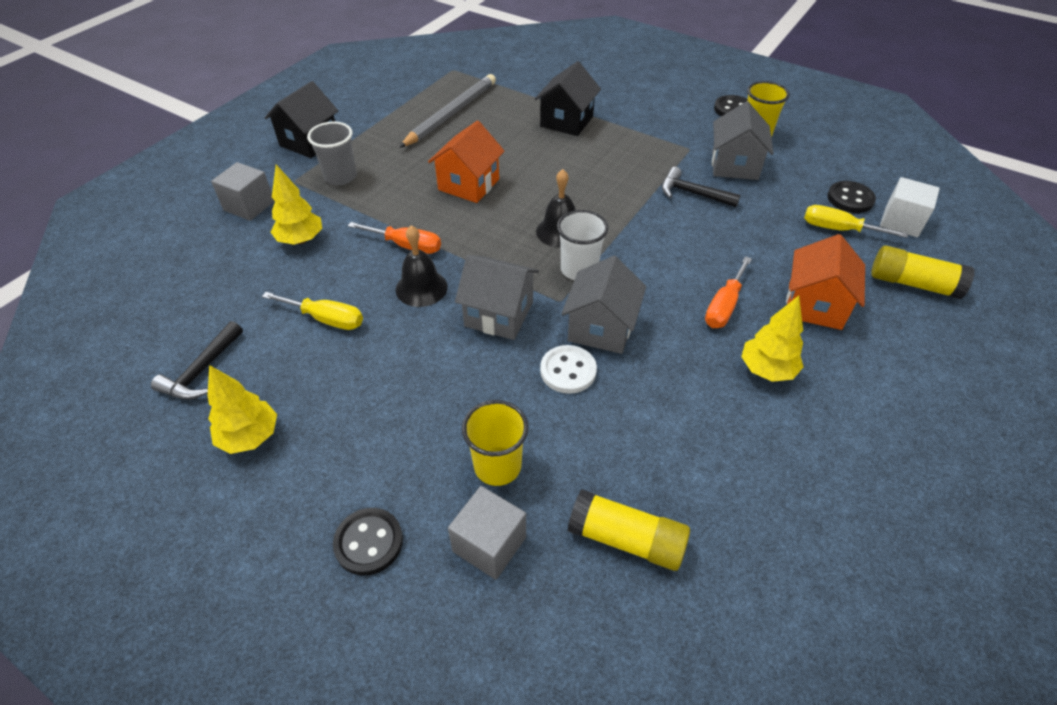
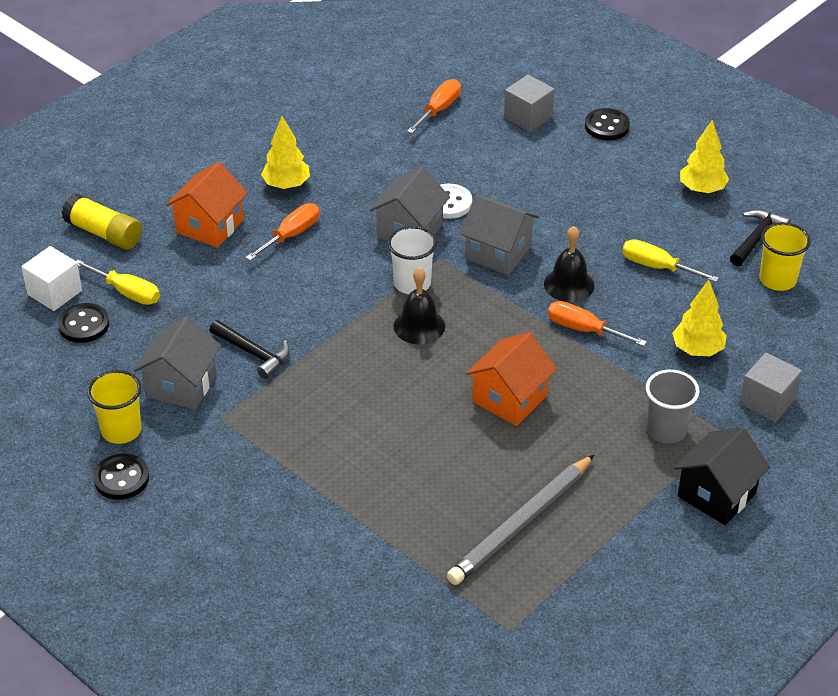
camera: 170 degrees left, 5 degrees down
(497, 466) = (516, 153): yellow cup -> yellow cup (777, 280)
(566, 121) = (361, 487): black house -> none
(626, 539) = (439, 110): yellow glue stick -> orange screwdriver

